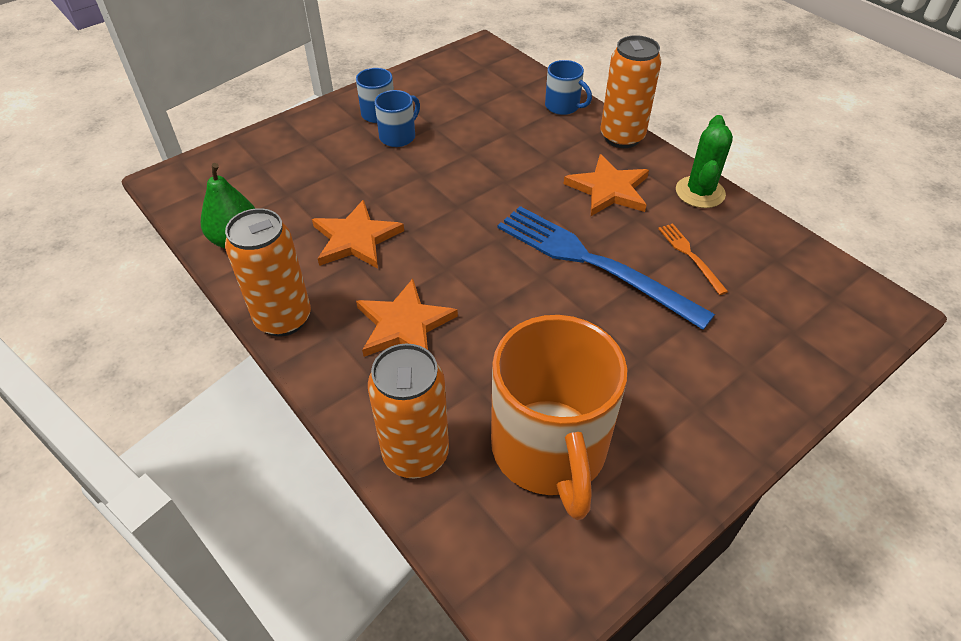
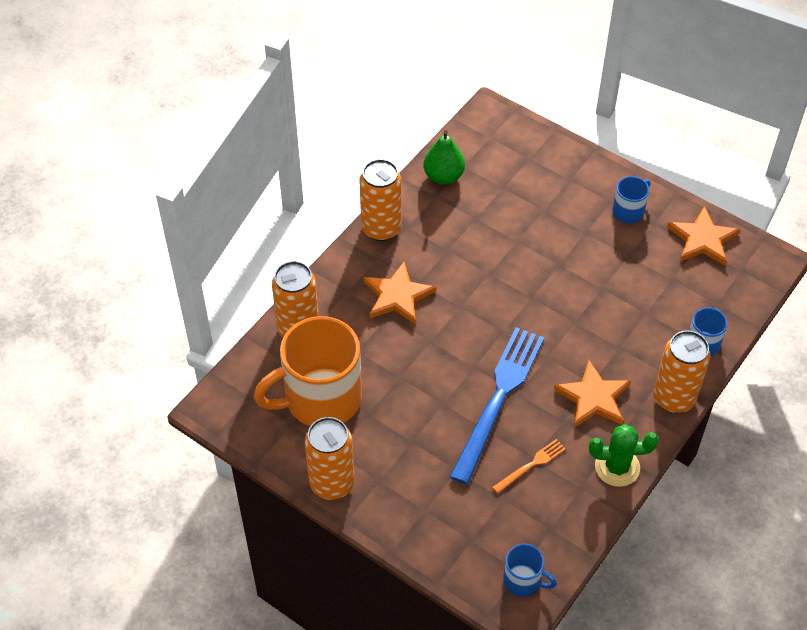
camera: 75 degrees right, 5 degrees up
(355, 239) = (470, 244): orange star -> orange star (702, 239)
(398, 136) = (602, 235): blue mug -> blue mug (523, 581)
(698, 465) = (332, 483): none -> orange can

